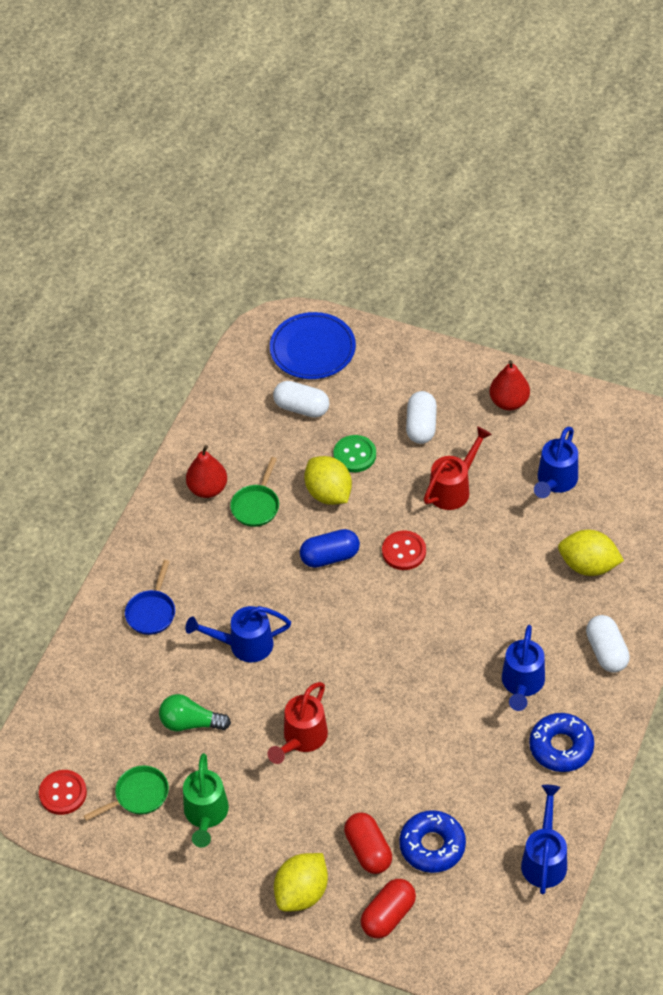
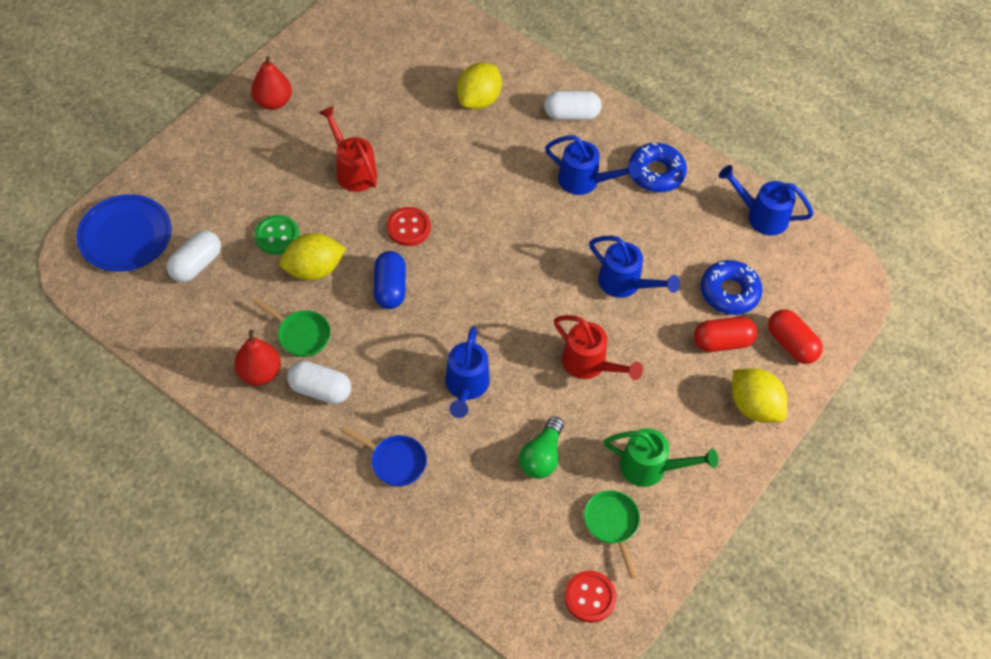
camera: 80 degrees left, 5 degrees up
(421, 426) = (268, 174): white capsule -> white capsule (320, 390)
(555, 481) = (378, 95): blue watering can -> blue watering can (625, 283)

